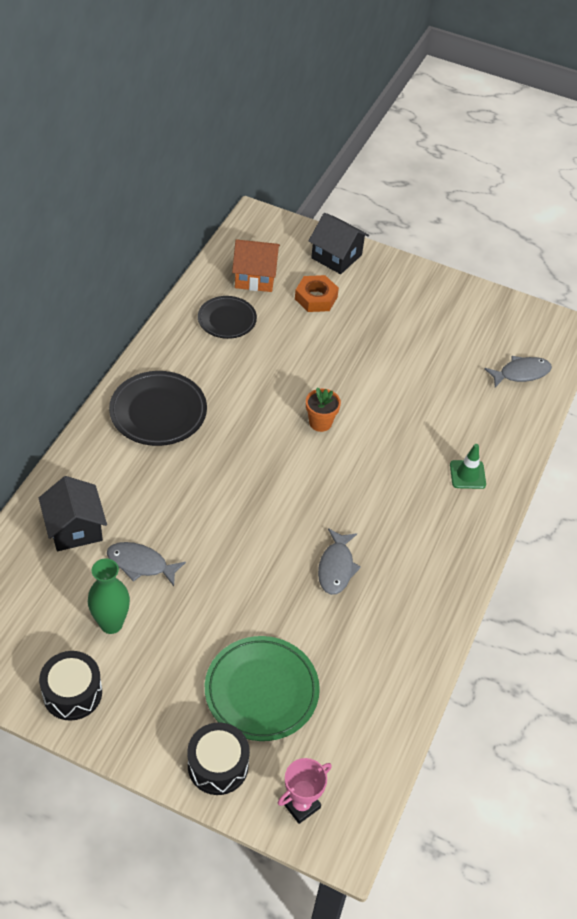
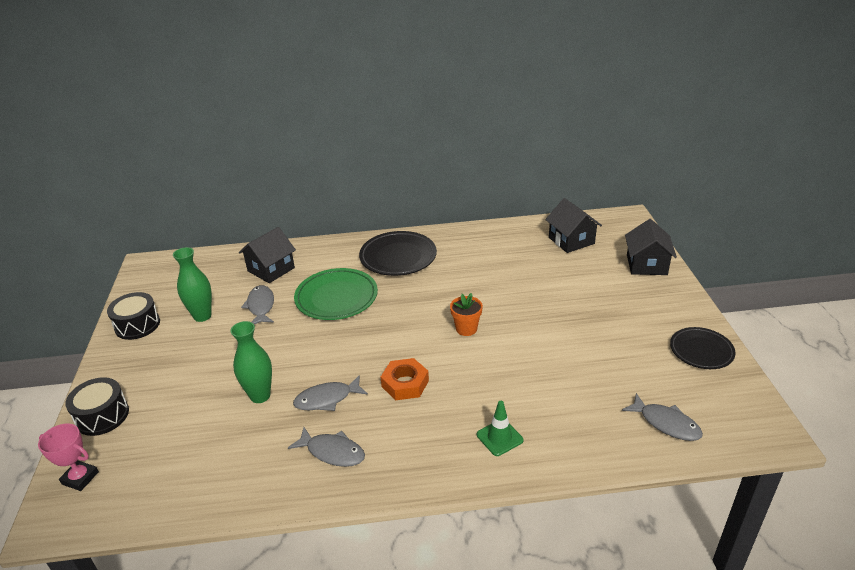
camera: 65 degrees right, 15 degrees down
(227, 320) = (514, 247): black plate -> black plate (701, 351)
(255, 277) = (571, 241): orange house -> black house
(261, 691) = (181, 409): green plate -> green plate (336, 298)
(291, 617) = (260, 396): none -> green vase
(316, 298) = (589, 274): orange nut -> orange nut (405, 384)
(406, 591) = (332, 452): none -> grey fish

